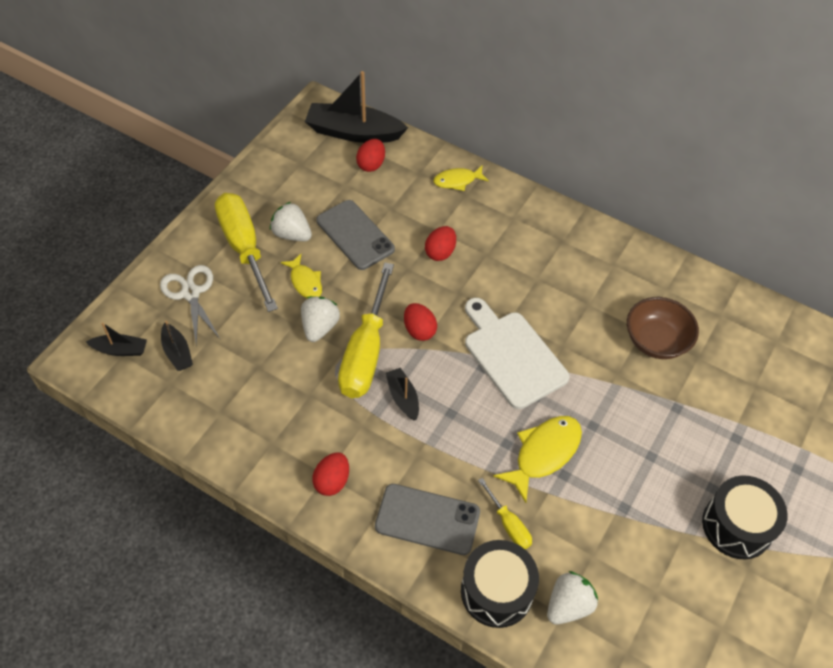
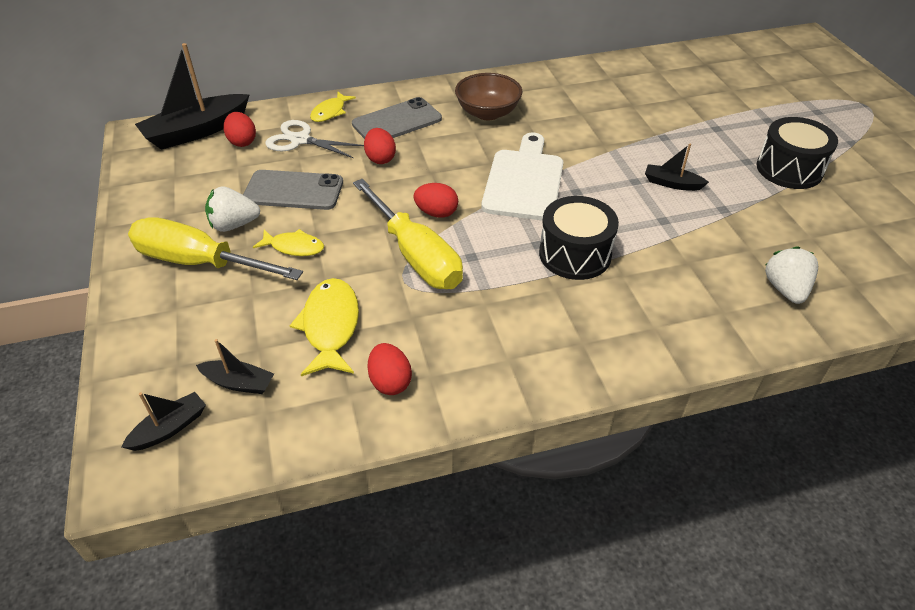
camera: 45 degrees left, 10 degrees down
(191, 293) = (189, 329): white scissors -> white scissors (300, 140)
(320, 327) = (352, 267): white strawberry -> none
(332, 481) = (520, 359): red egg -> red egg (390, 382)
(403, 397) = (489, 261): black boat -> black boat (672, 183)
(427, 519) = (625, 321): grey phone -> grey phone (397, 121)
(496, 591) = (736, 322): black drum -> black drum (575, 254)
(508, 524) = (678, 276): yellow screwdriver -> none
(512, 355) = (524, 181): white cutting board -> white cutting board turned 90 degrees clockwise
(544, 453) = (632, 219): yellow fish -> yellow fish (330, 326)
(656, 341) = (597, 113): brown bowl -> brown bowl (487, 113)

